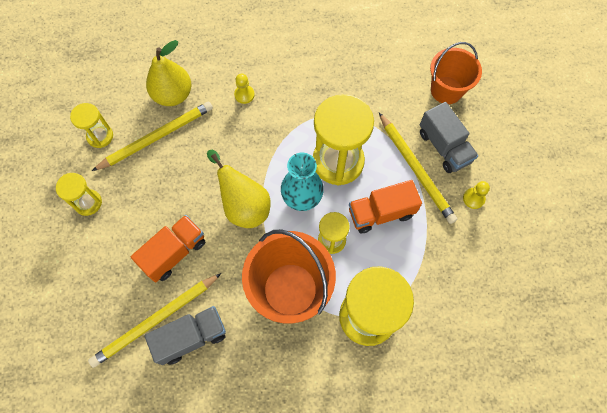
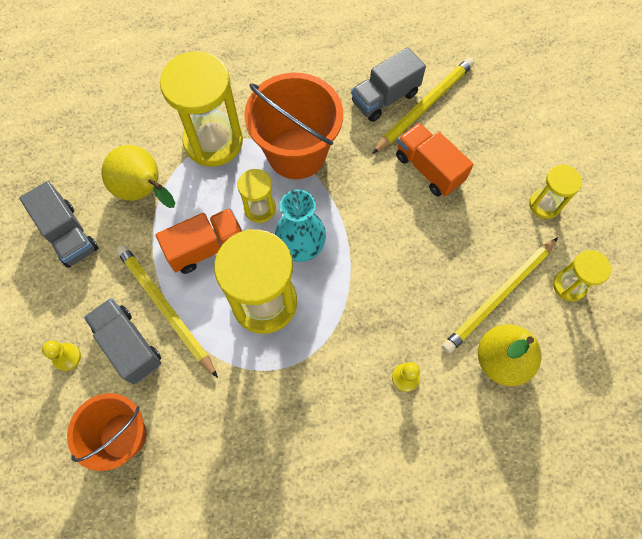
camera: 170 degrees right, 0 degrees up
(174, 253) = (428, 169): orange truck -> orange truck turned 105 degrees clockwise
(244, 206) = (366, 230): yellow pear -> yellow pear (144, 191)
(473, 198) = (95, 283): yellow pawn -> yellow pawn (67, 357)
(499, 244) = (69, 235): none -> grey truck

